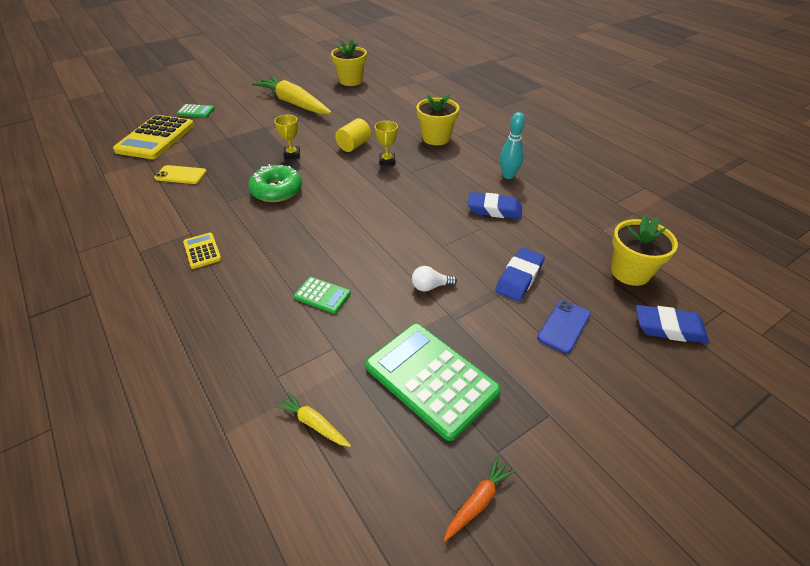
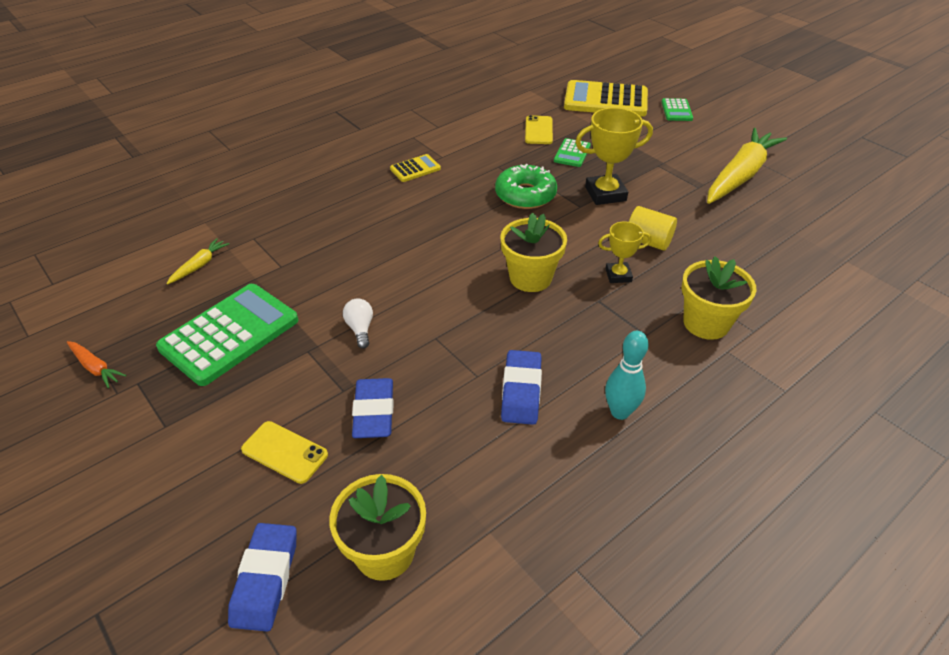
camera: 85 degrees right, 0 degrees up
(292, 154) = (605, 194): yellow trophy -> yellow trophy, size x1.69
(322, 295) = (350, 251): green calculator -> green calculator (572, 153)
(351, 81) = (849, 217): yellow flower pot -> yellow flower pot (530, 278)
(519, 278) = (374, 412): blue eraser -> blue eraser turned 60 degrees clockwise
(564, 326) = (284, 452): blue phone -> yellow phone

